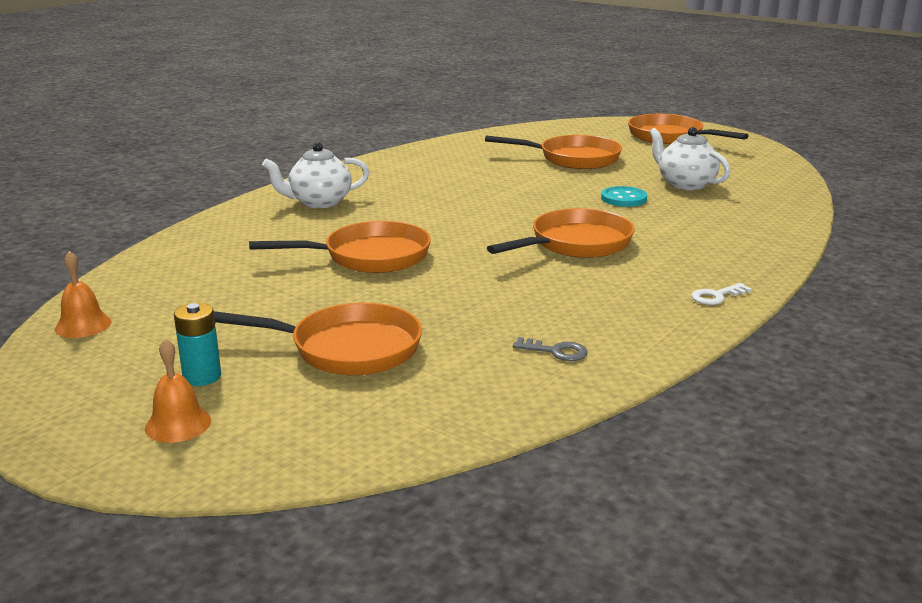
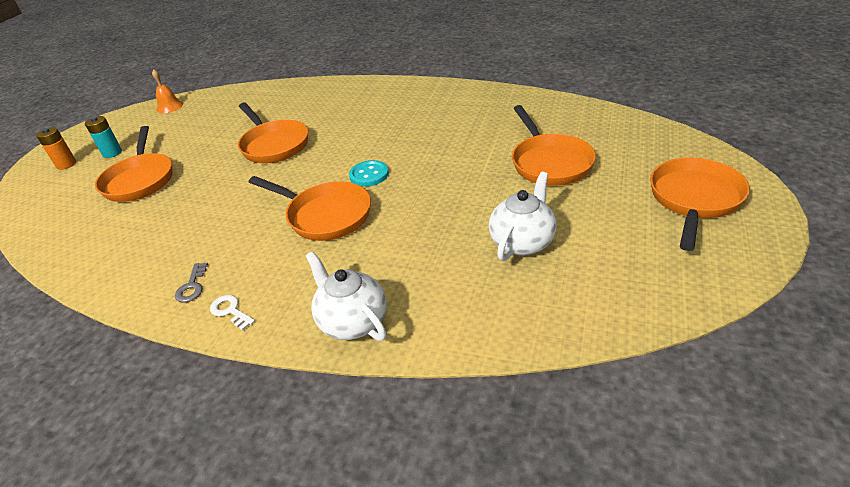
camera: 75 degrees right, 15 degrees up
(178, 424) = (66, 164): orange bell -> orange battery
(319, 202) = (363, 99): white teapot -> white teapot (352, 321)
(556, 351) = (132, 252): grey key -> grey key (192, 286)
(623, 198) = (451, 214): turquoise button -> turquoise button (369, 175)

